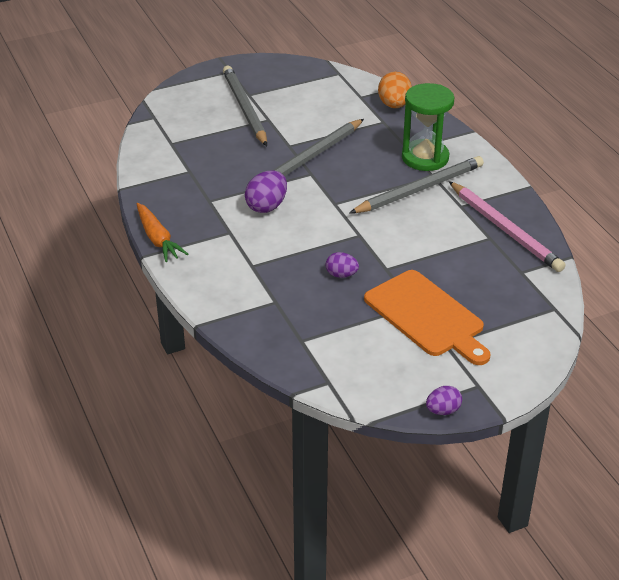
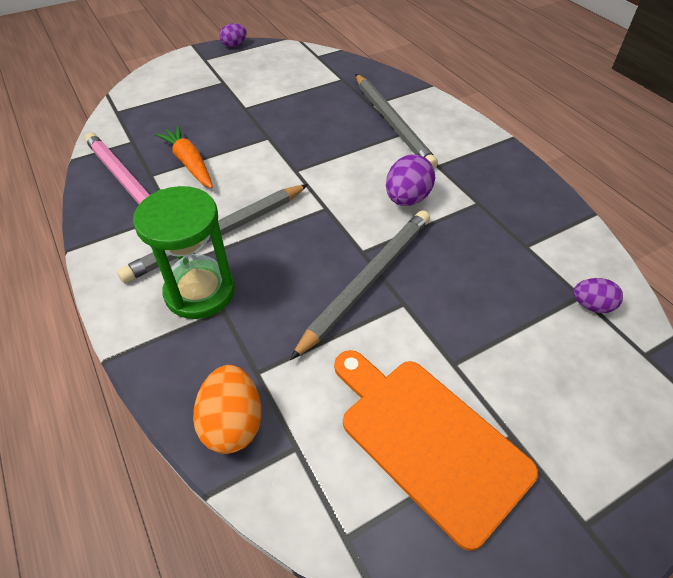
camera: 175 degrees right, 10 degrees up
(158, 239) = (510, 154): orange carrot -> orange carrot (189, 163)
(244, 108) = (504, 390): grey pencil -> grey pencil (392, 122)
(341, 275) = (312, 129): purple egg -> purple egg (591, 305)
(427, 316) = (235, 100): orange cutting board -> orange cutting board (428, 440)

